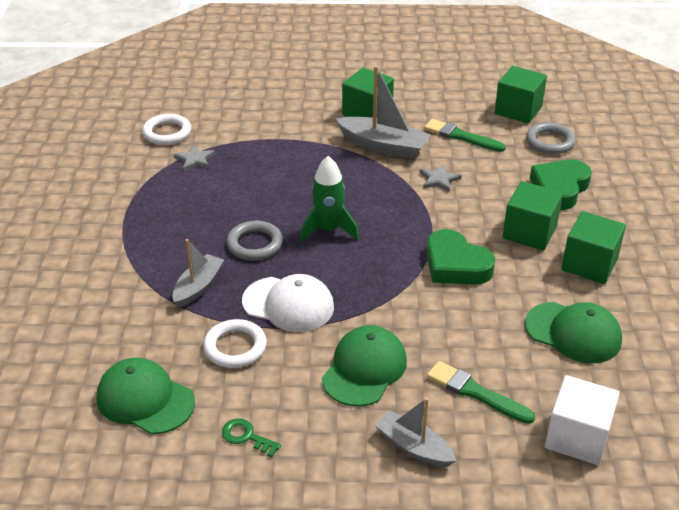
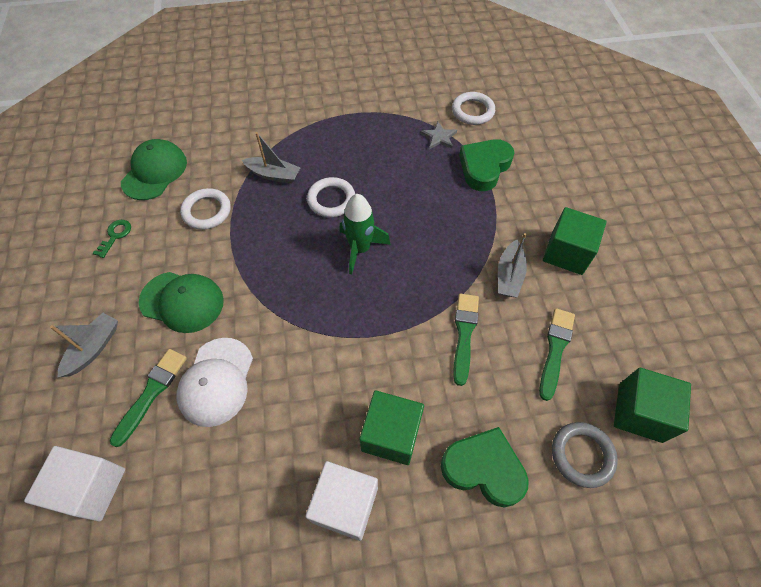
camera: 80 degrees right, 20 degrees up
(255, 244) = (331, 200): grey ring -> white ring
(288, 304) = (257, 236): white cap -> white cap (216, 381)
(383, 146) = (509, 275): grey boat -> grey boat, size x0.65
(439, 179) = (464, 334): grey star -> green brush
(456, 265) = (325, 362): green heart -> green heart (484, 167)
(573, 333) = (231, 485): green cap -> none
(589, 264) = (345, 504): green cube -> white cube

